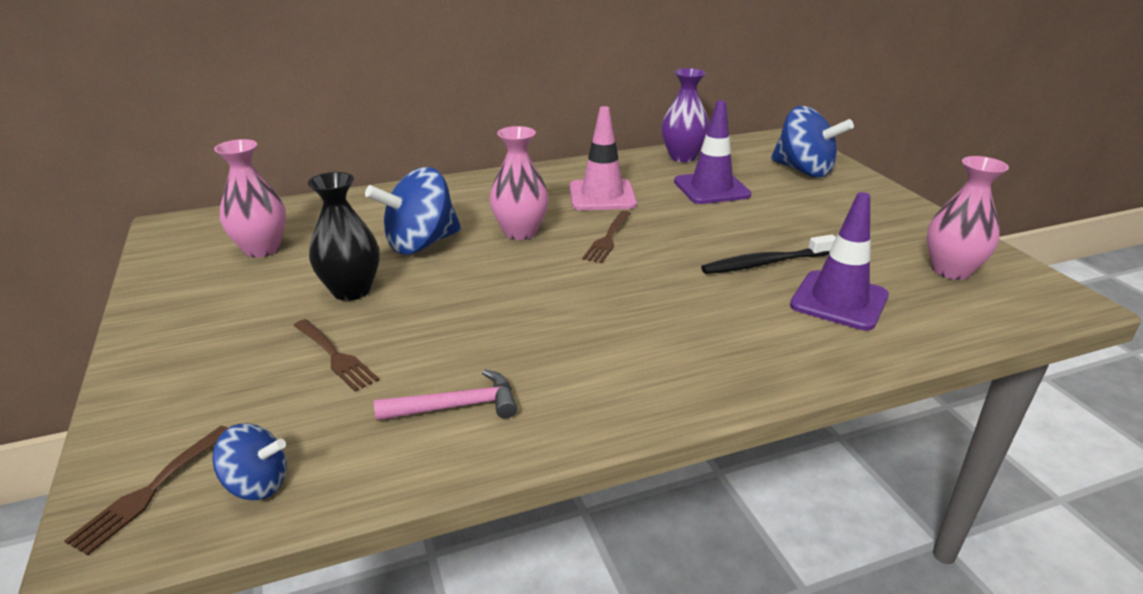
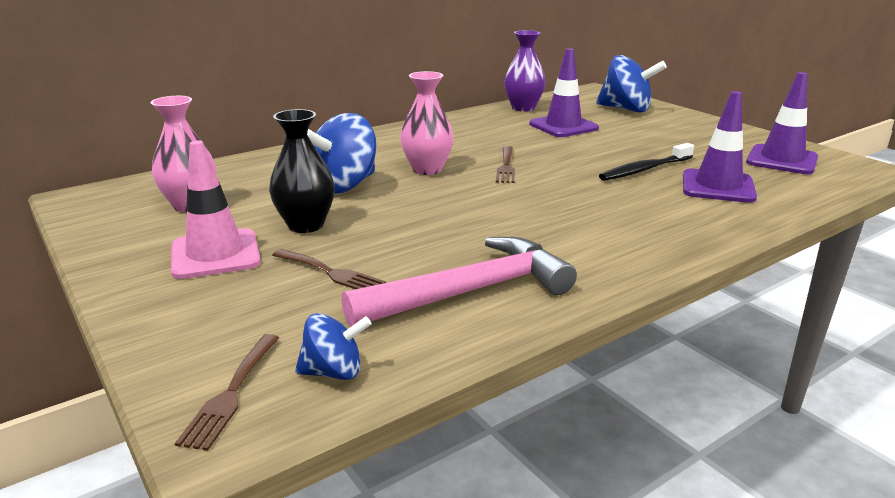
camera: 15 degrees left, 5 degrees down
(457, 406) = (471, 291): pink hammer -> pink hammer, size x1.81
(602, 196) = (477, 139): pink traffic cone -> pink traffic cone (215, 254)
(951, 270) = (781, 160): pink vase -> purple traffic cone

